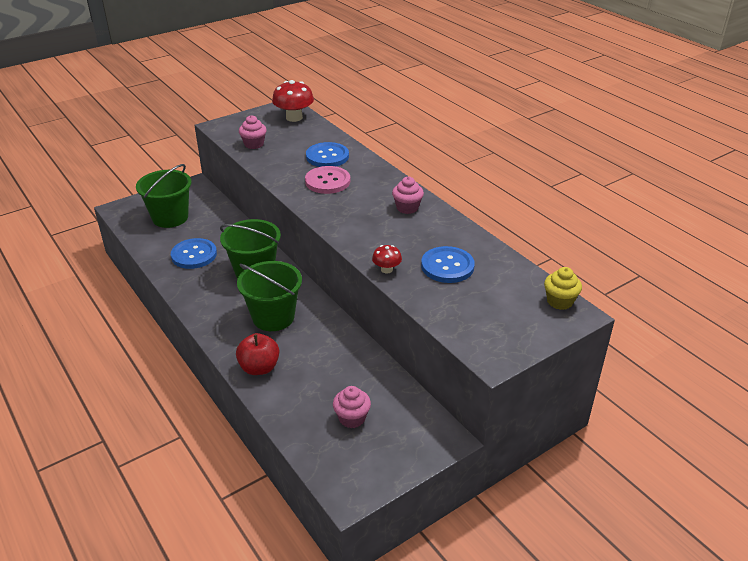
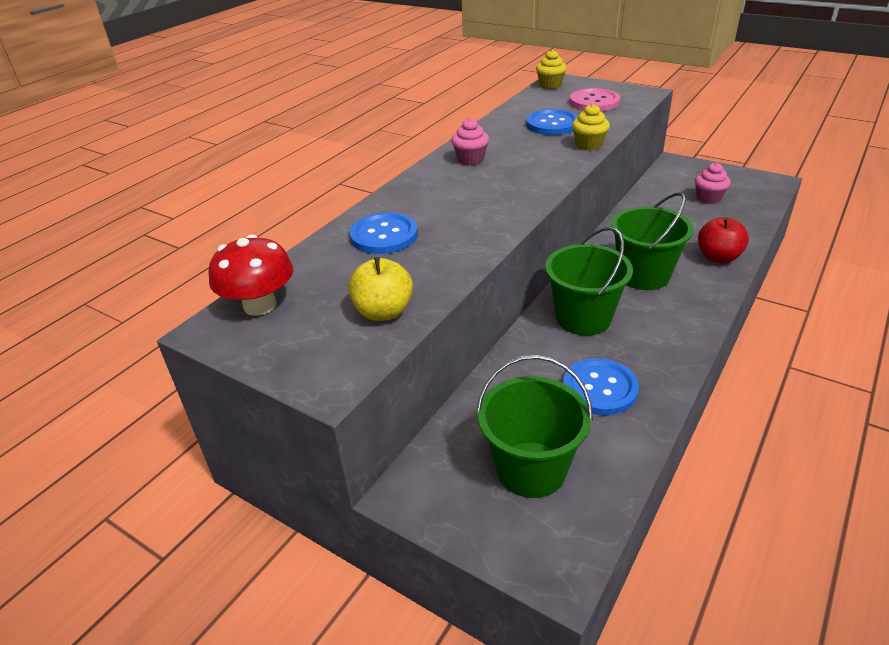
camera: 110 degrees left, 0 degrees up
(254, 144) = (383, 312): pink cupcake -> yellow apple
(327, 181) = (452, 216): pink button -> pink button (594, 102)
(386, 269) = (589, 145): red mushroom -> yellow cupcake

